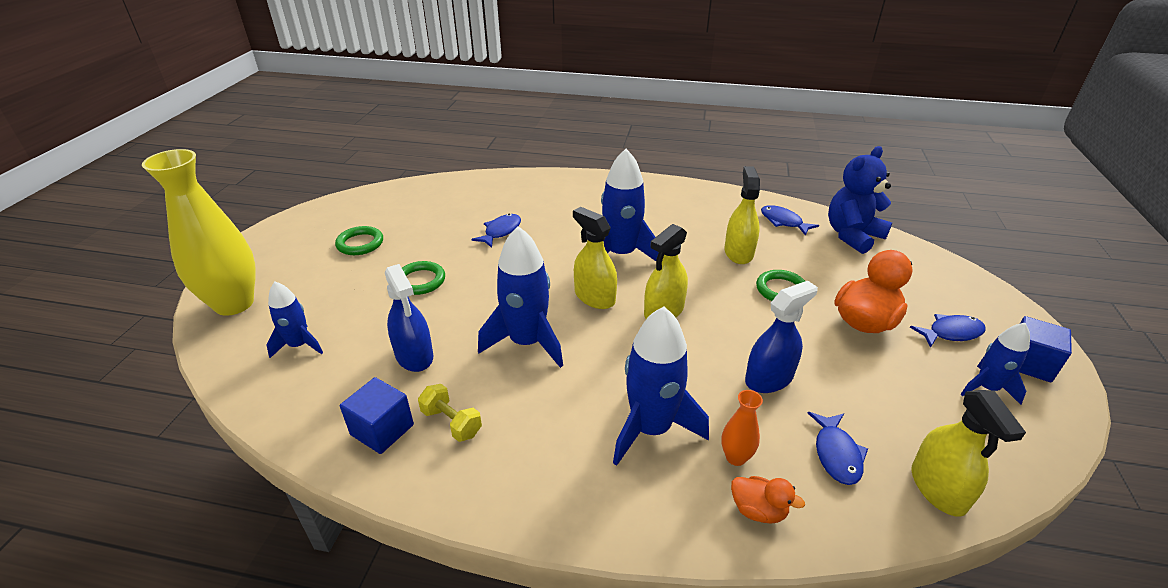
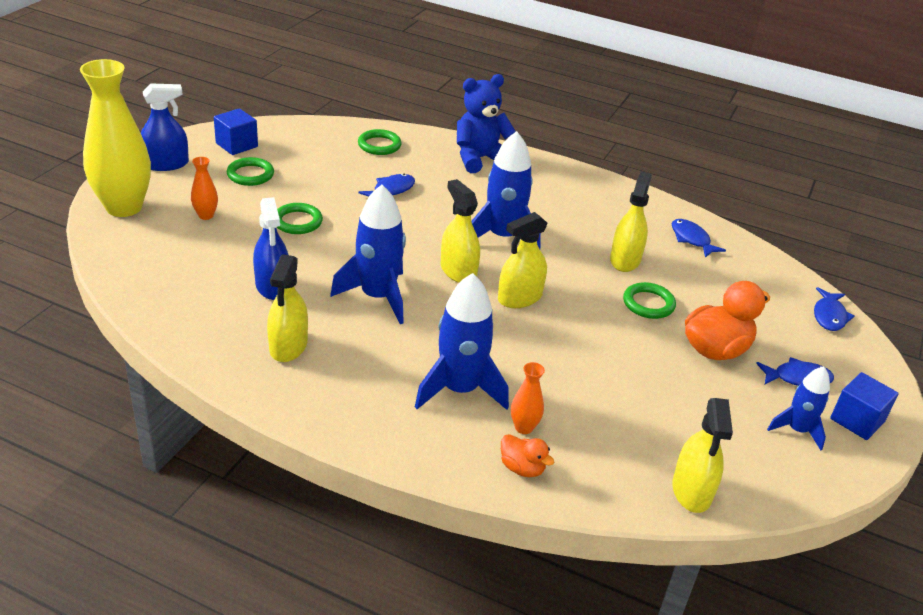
camera: 10 degrees right, 0 degrees up
(299, 345) = (174, 255): blue rocket -> none
(324, 294) = (206, 215): none -> orange vase
(382, 430) = (228, 338): blue cube -> blue cube (237, 145)
(451, 423) = (288, 346): yellow dumbbell -> yellow spray bottle
(475, 193) = (379, 145): none -> green ring
(769, 378) = (590, 375): blue spray bottle -> blue spray bottle (166, 164)
(836, 454) = (616, 446): blue fish -> blue fish (829, 316)
(852, 236) = (758, 268): blue teddy bear -> blue teddy bear (479, 159)

